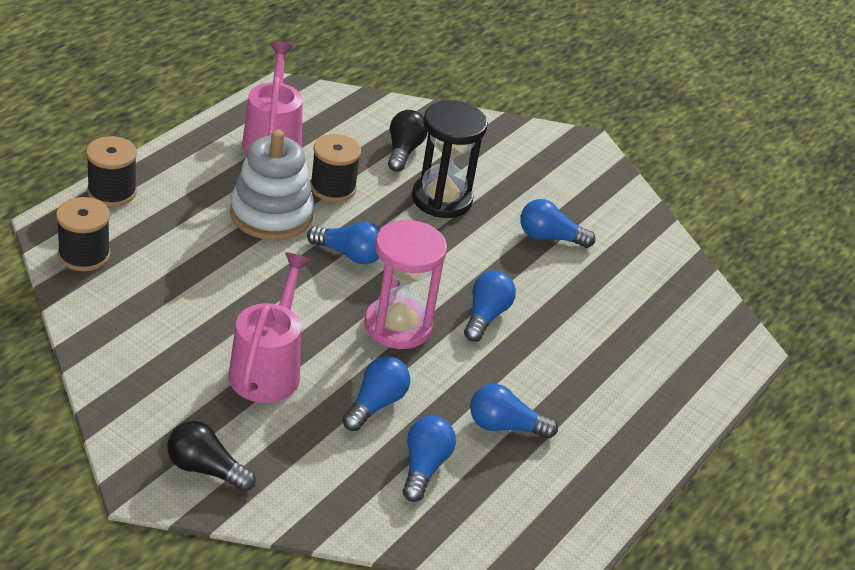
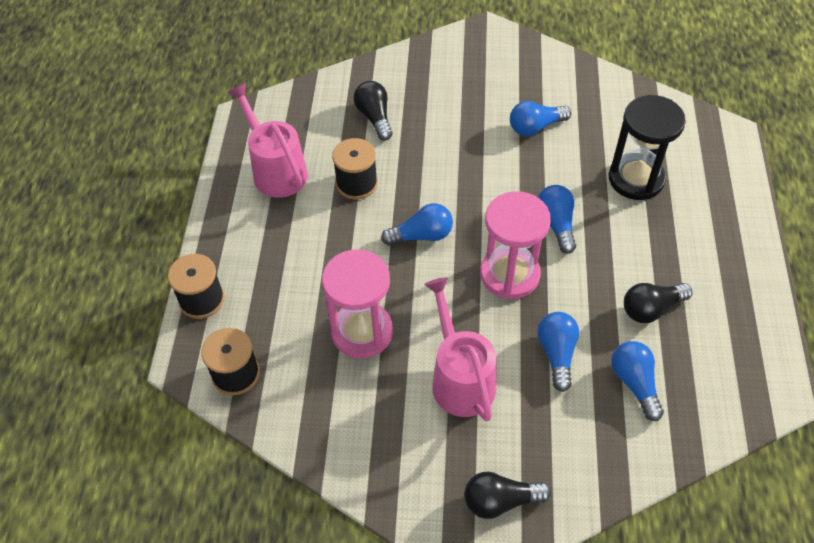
camera: 25 degrees left, 15 degrees up
(220, 288) = (362, 332): none -> pink hourglass
(271, 214) = (336, 238): white stacking toy -> none
(441, 199) = (438, 142): black hourglass -> black hourglass (636, 179)
(504, 426) = (651, 309): blue light bulb -> black light bulb

